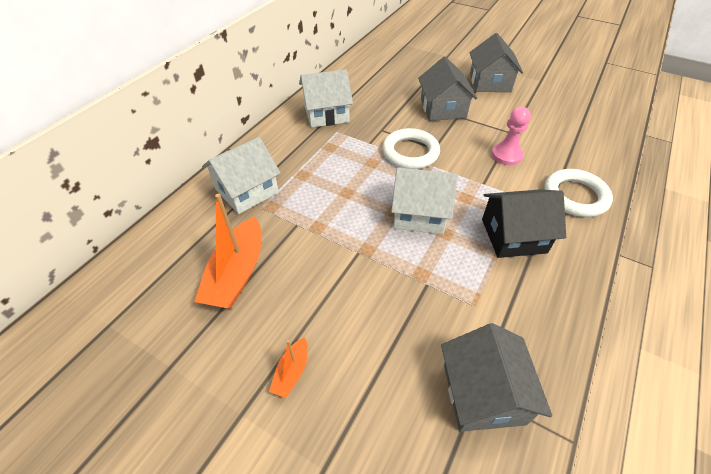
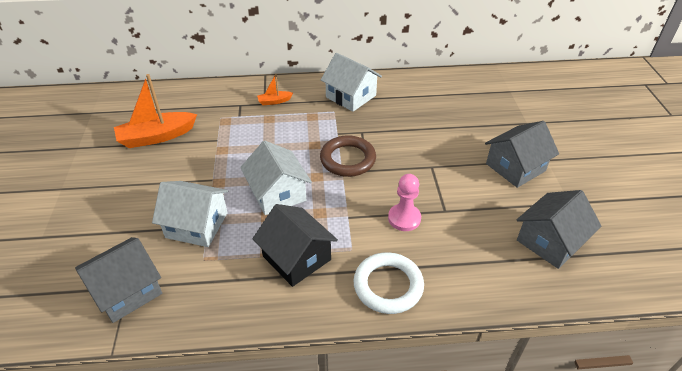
camera: 55 degrees right, 5 degrees down
(246, 191) = (231, 104): white house -> white house (197, 225)
(292, 372) = (97, 194): orange boat -> orange boat (274, 101)
(410, 152) = (347, 159): white ring -> brown ring
(443, 108) = (432, 153): grey house -> grey house (550, 241)

